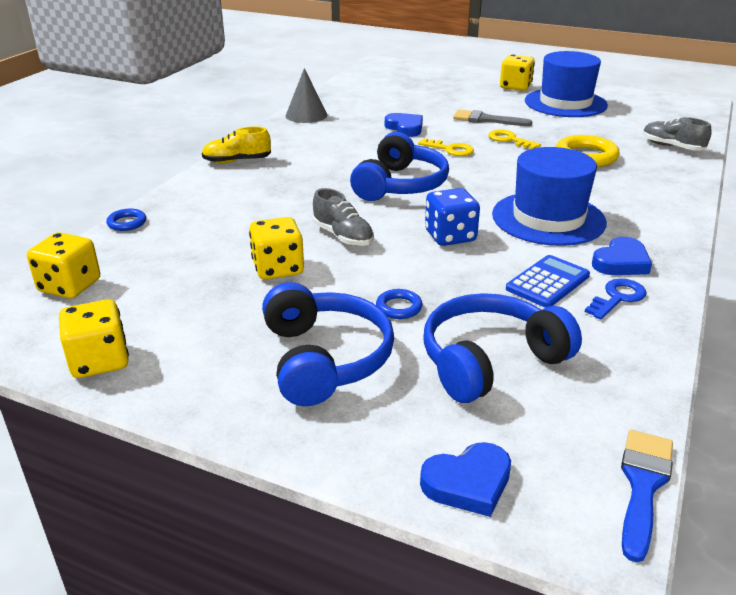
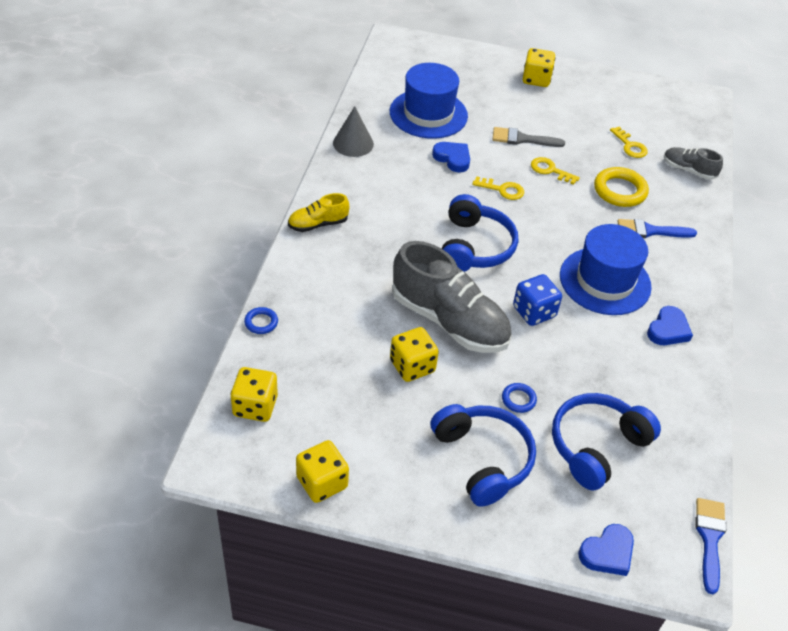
camera: 15 degrees left, 15 degrees up
(343, 236) = (449, 321): grey shoe -> grey shoe, size x2.04
(547, 282) = (619, 359): blue calculator -> none
(565, 103) = (587, 105): blue hat -> blue hat (428, 114)
(606, 129) = (630, 146): none -> yellow key
(616, 185) = (650, 231): none -> blue brush
(617, 298) = (671, 370): blue key -> none

